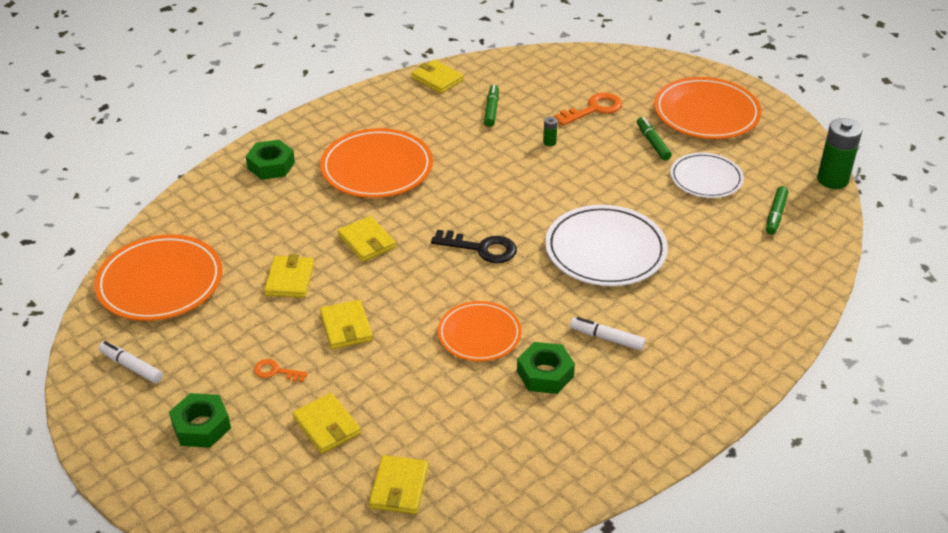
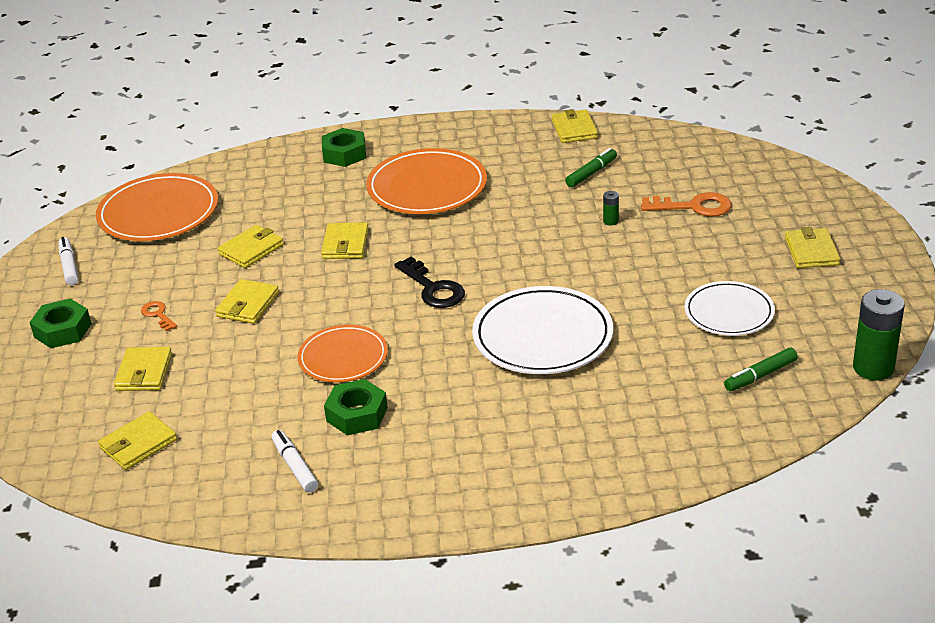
camera: 40 degrees right, 5 degrees down
(607, 338) = (447, 411): white marker -> white marker (295, 466)
(653, 143) = (715, 259): green marker -> none
(706, 113) = (811, 251): orange plate -> yellow wallet

